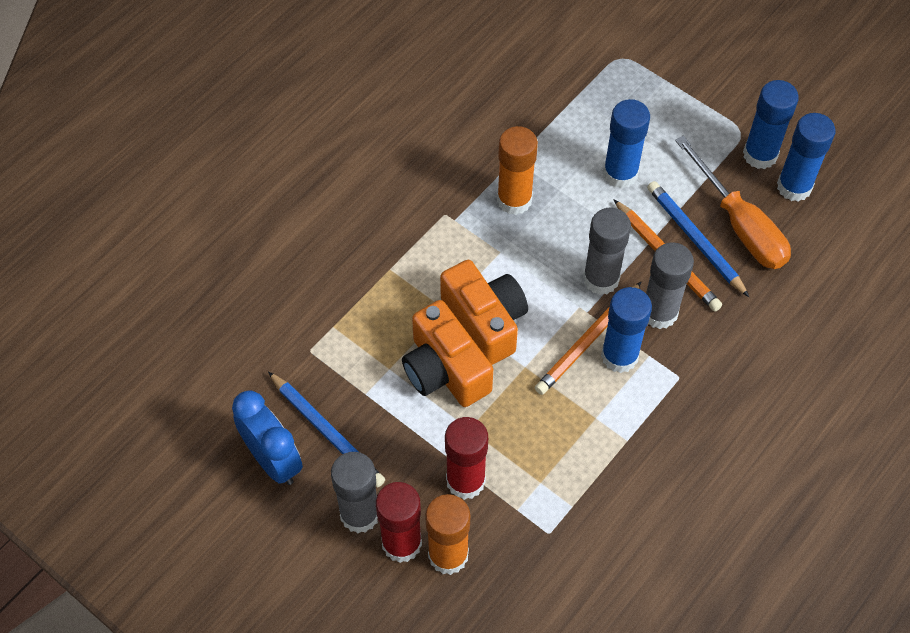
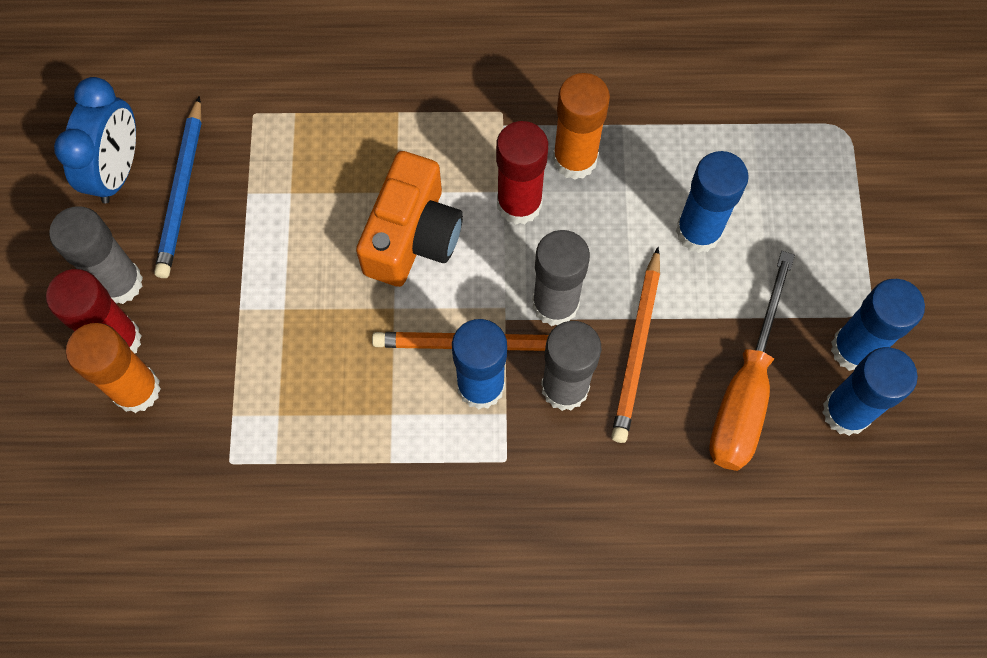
camera: 50 degrees right, 10 degrees up
(445, 370) = (329, 241): orange camera -> none
(465, 481) = (226, 347): red glue stick -> red glue stick (519, 204)
(695, 239) = (685, 359): blue pencil -> none

